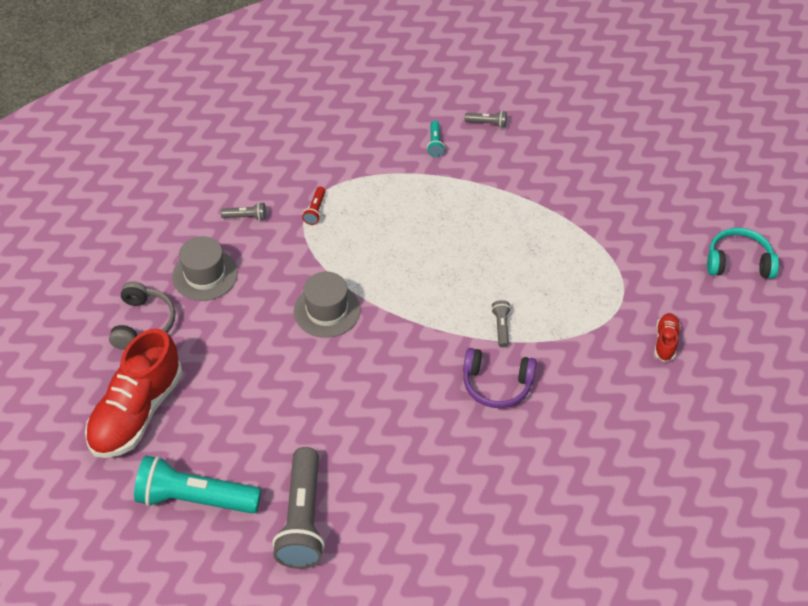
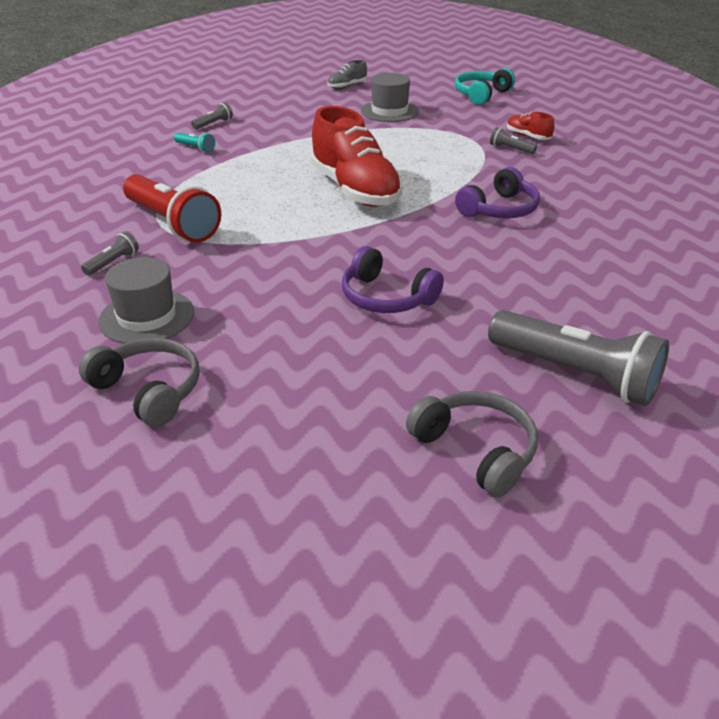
camera: 55 degrees left, 15 degrees down
(137, 411) = (281, 451): red shoe -> red shoe (355, 190)
(195, 498) = (476, 450): turquoise flashlight -> grey headphones
(315, 210) = (172, 223): red flashlight -> red flashlight, size x2.33
(315, 379) = (386, 297): none -> purple headphones
(327, 310) = (305, 260): grey hat -> grey hat (389, 111)
(501, 327) = (437, 187): grey flashlight -> grey flashlight (510, 149)
(656, 155) = (347, 86): none -> grey shoe

